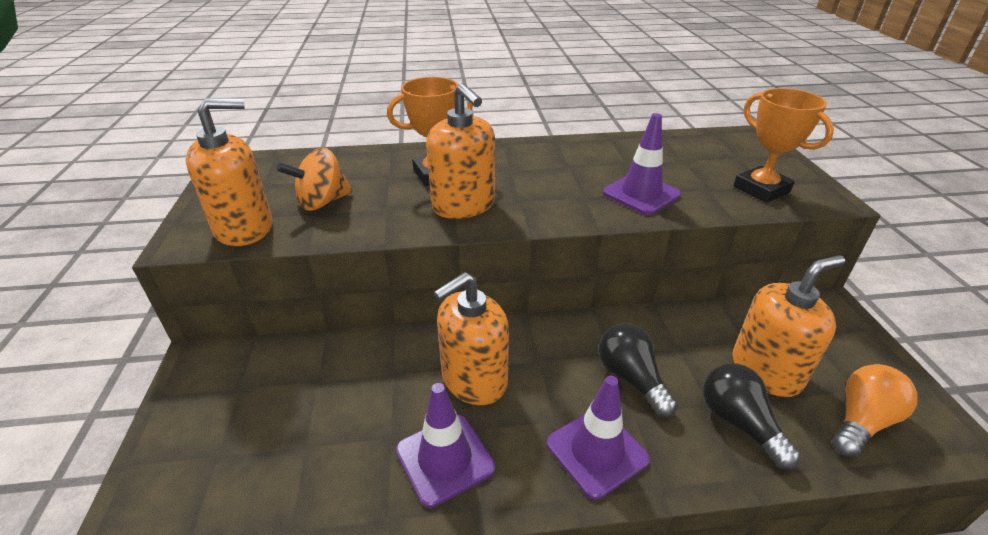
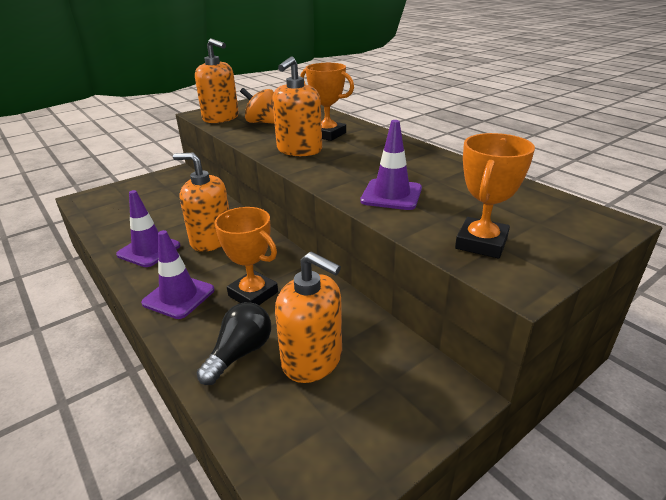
camera: 60 degrees right, 5 degrees down
(631, 378) = (253, 294): black light bulb -> orange trophy
(861, 421) = (288, 429): orange light bulb -> none

